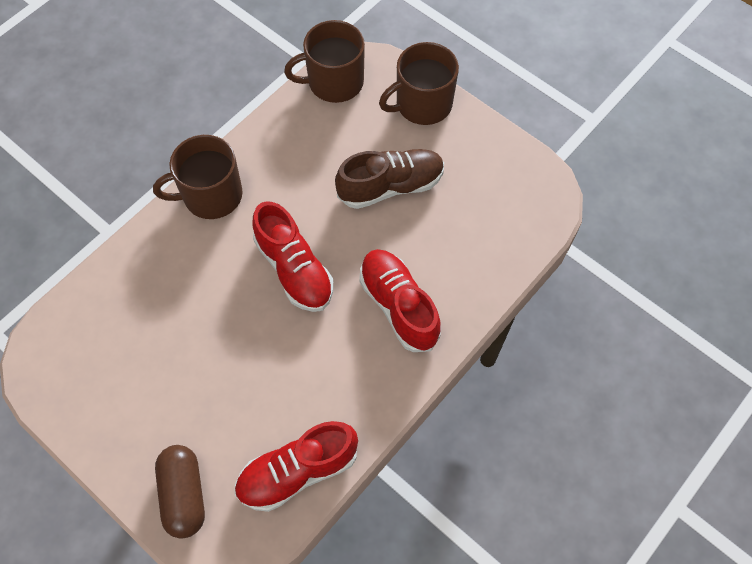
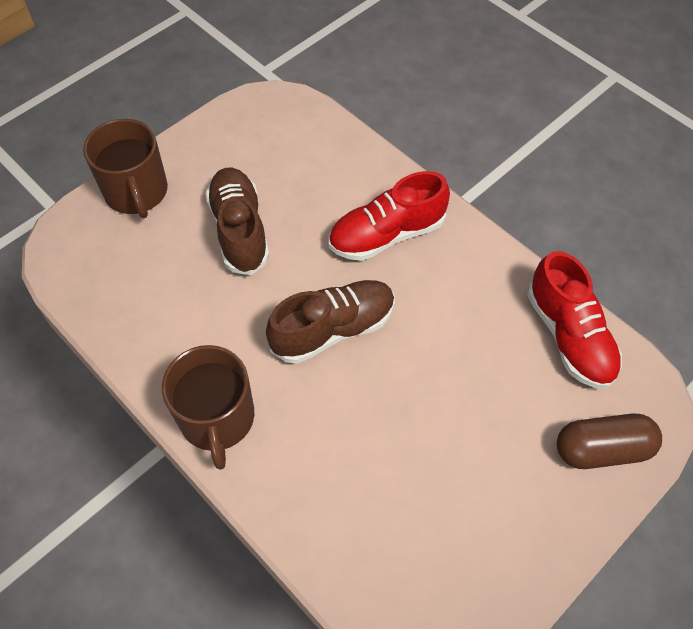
camera: 85 degrees left, 5 degrees down
(294, 269) = (333, 329): red shoe -> brown shoe
(334, 82) = (79, 275): brown mug -> none

